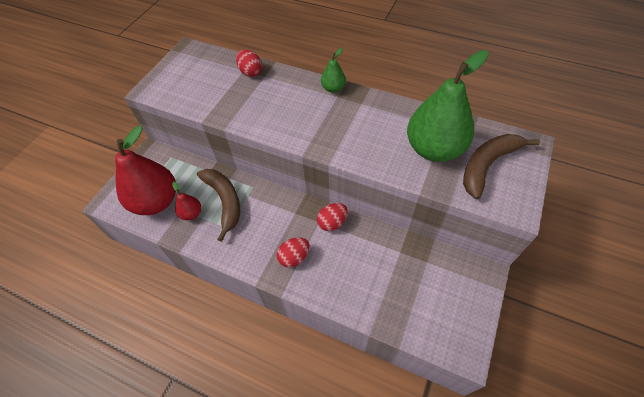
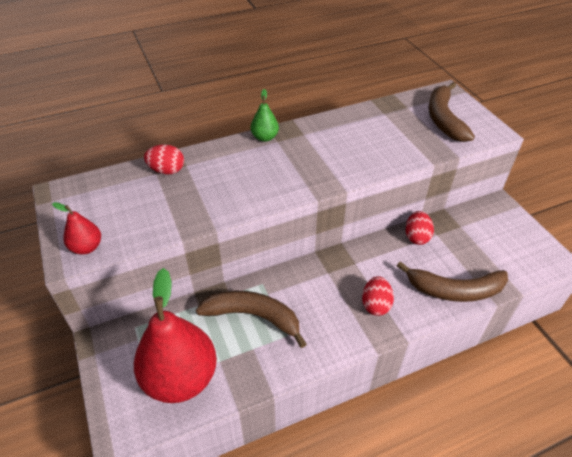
camera: 50 degrees left, 10 degrees down
(191, 213) = (236, 354): red pear -> red pear (87, 247)
(332, 223) = (366, 255): red egg -> red egg (416, 237)
(355, 297) = (454, 290): none -> brown banana
(434, 149) = (399, 131): green pear -> none

